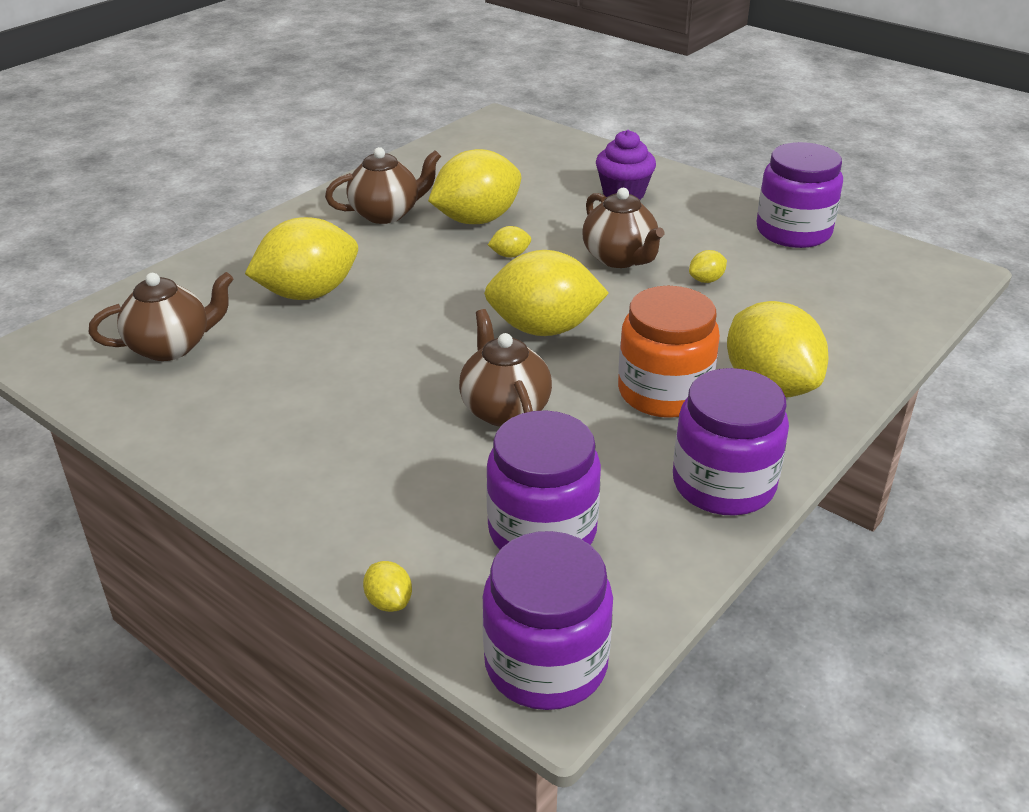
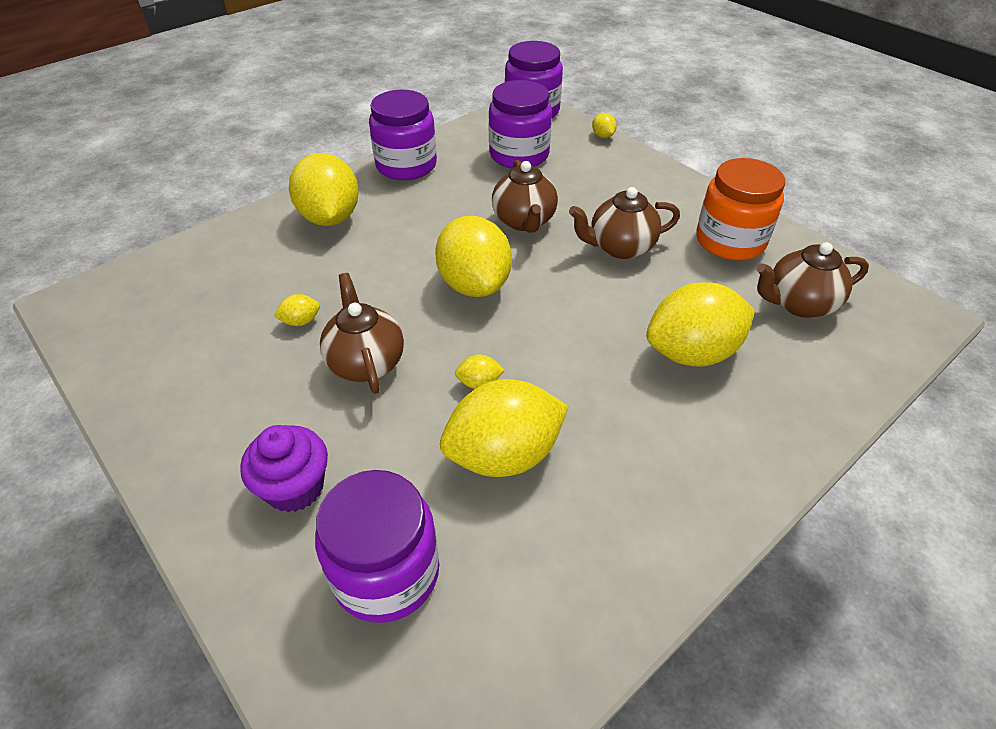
camera: 170 degrees left, 10 degrees up
(386, 214) = (620, 486): brown teapot -> brown teapot (620, 247)
(544, 329) = (474, 284): yellow lemon -> yellow lemon turned 60 degrees clockwise
(664, 392) = (407, 221): orange jar -> orange jar (730, 241)
(793, 231) = (154, 380): purple jar -> purple jar (386, 572)

